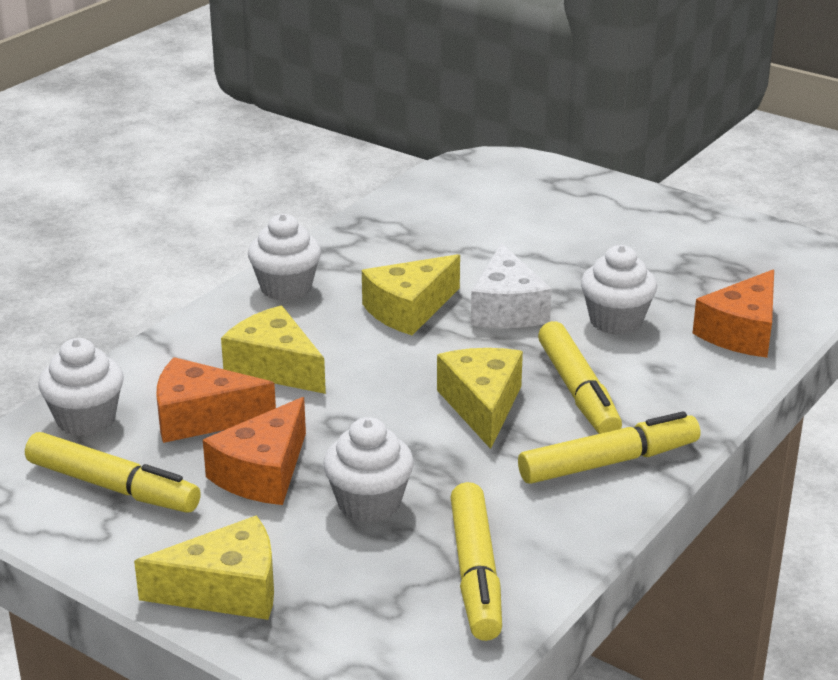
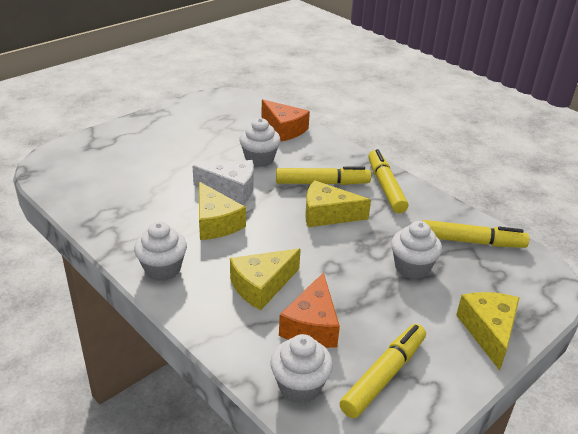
camera: 80 degrees left, 5 degrees up
(263, 473) = (378, 304): orange cheese -> none

